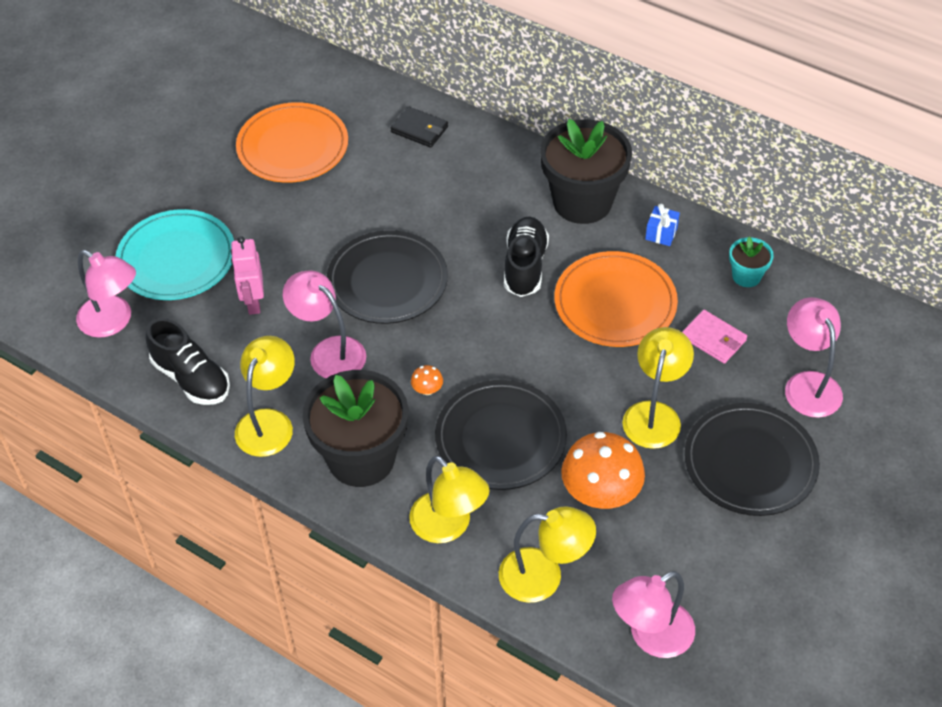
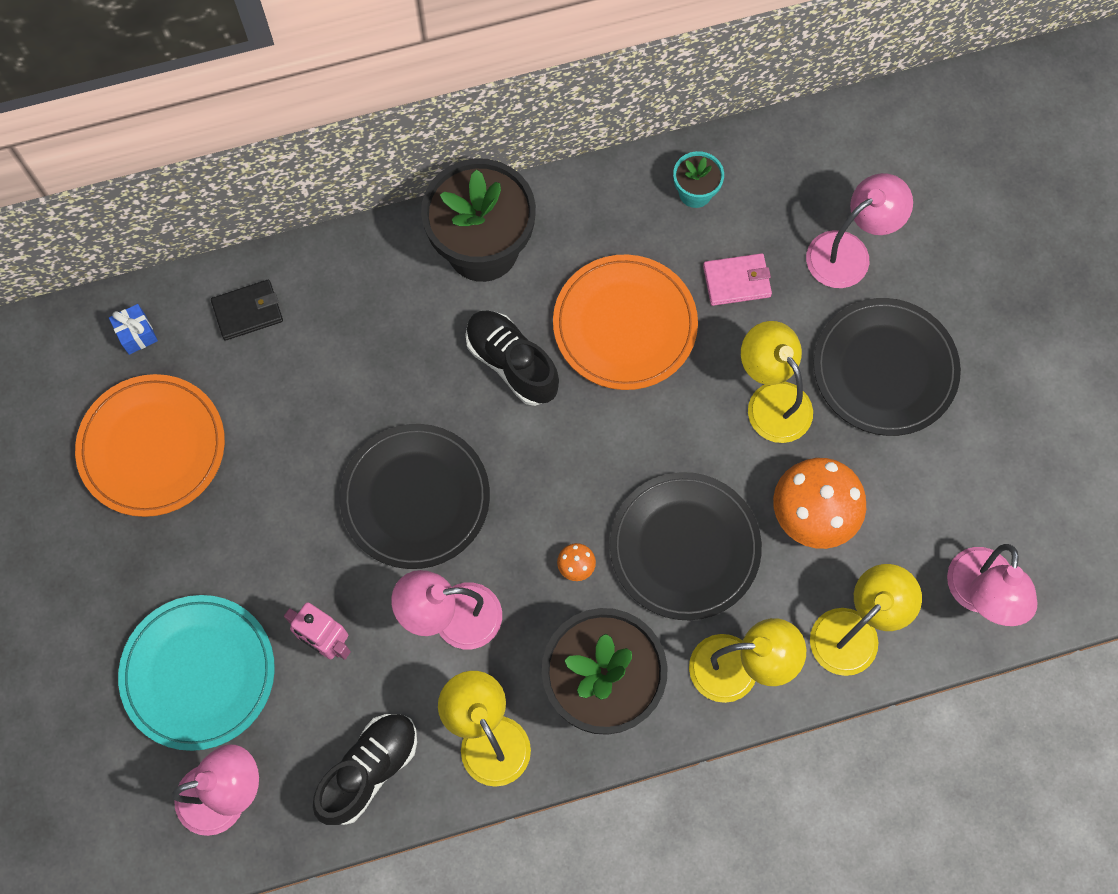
camera: 50 degrees left, 20 degrees up
(191, 378) = (369, 770): black shoe -> black shoe turned 45 degrees counterclockwise
(661, 233) = (583, 216): blue gift -> blue gift (137, 334)
(808, 384) = (849, 252): pink lamp -> pink lamp turned 120 degrees clockwise

